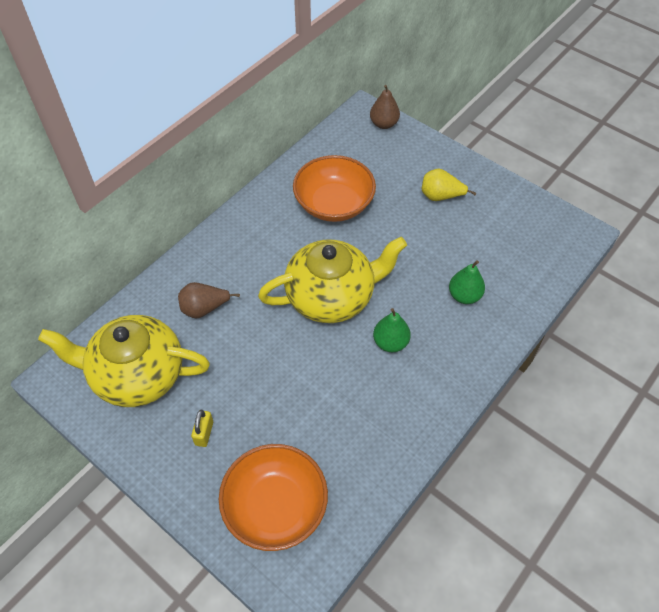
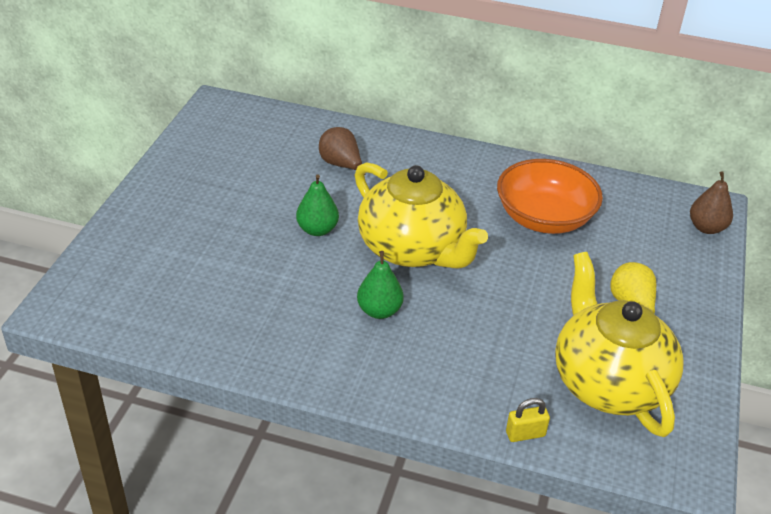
camera: 65 degrees right, 15 degrees down
(137, 375) = (243, 147): yellow teapot -> yellow teapot (608, 382)
(204, 433) = (200, 205): yellow padlock -> yellow padlock (525, 434)
(275, 506) = (140, 273): orange bowl -> none
(464, 296) = (488, 362): green pear -> green pear (317, 230)

